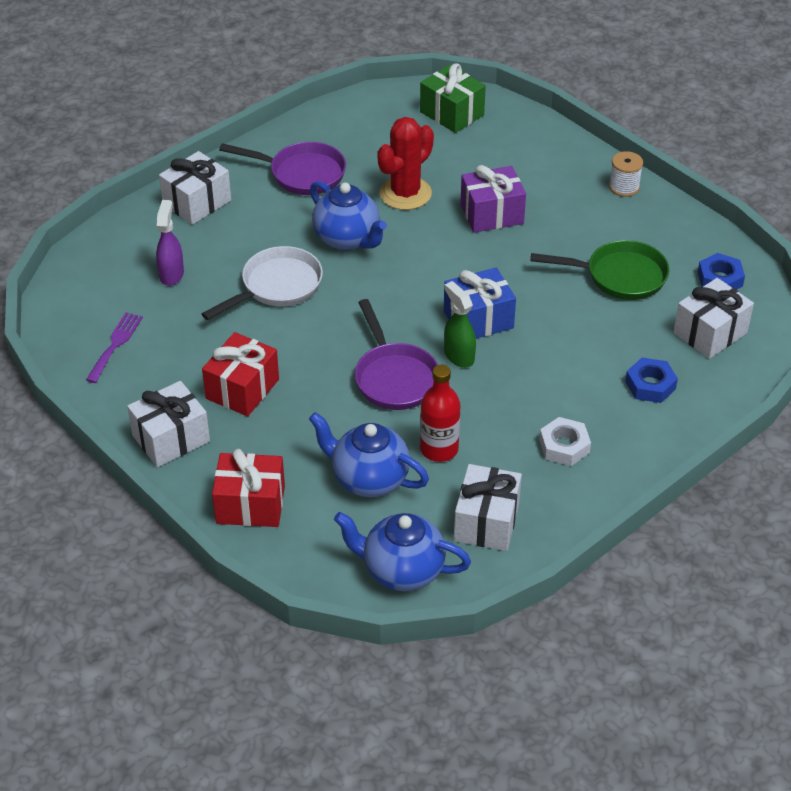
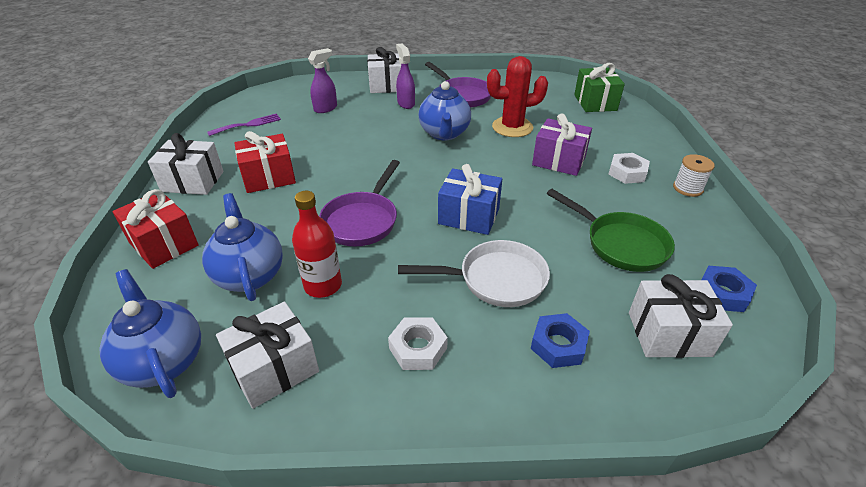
camera: 40 degrees right, 5 degrees down
(254, 219) = (406, 103): none -> purple spray bottle
(277, 287) = (369, 138): white pan -> white pan (495, 280)
(459, 356) = (424, 231): green spray bottle -> none
(562, 196) = (627, 173): none -> white nut

